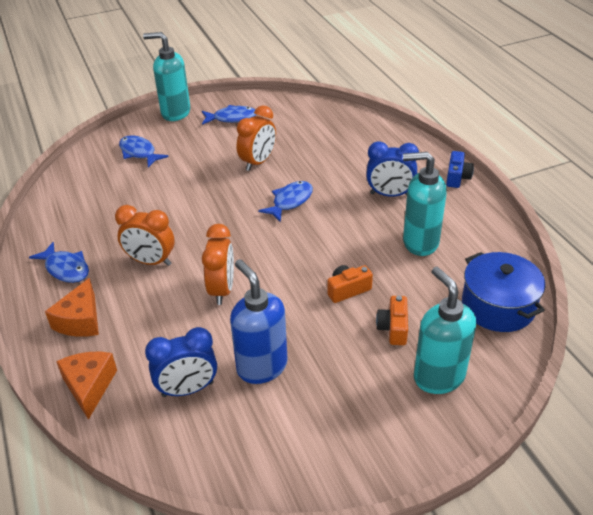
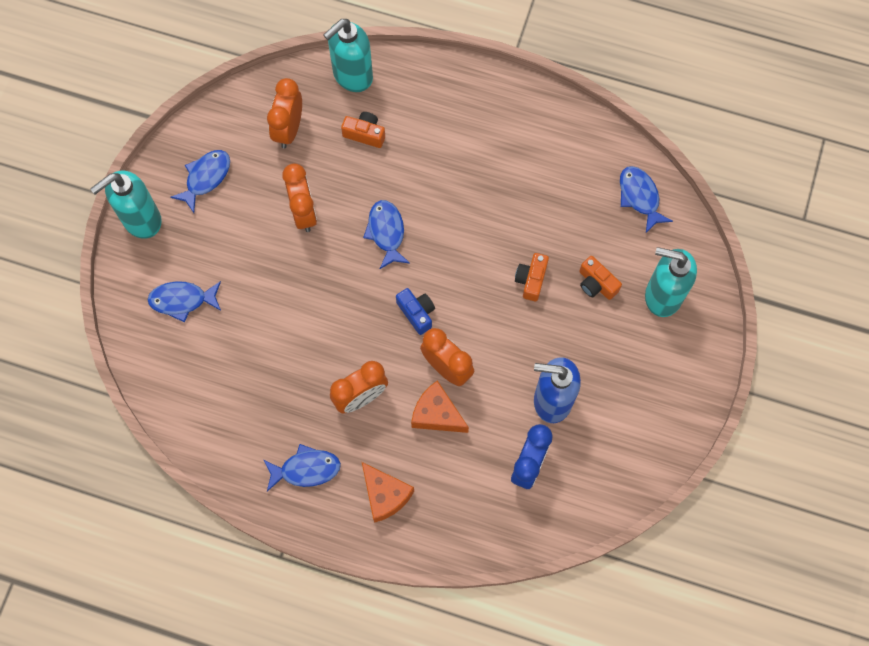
camera: 50 degrees left, 30 degrees up
(89, 386) = (465, 530): orange cheese -> orange cheese (436, 414)
(305, 127) = (289, 129): none -> orange clock
(345, 154) = (365, 134): none -> orange camera
(390, 194) = (453, 150): blue clock -> none
(420, 242) = (529, 183): turquoise soap dispenser -> turquoise soap dispenser (352, 76)
(457, 177) = (482, 80): blue camera -> blue camera (417, 313)
(498, 306) = (640, 197): blue pot -> blue fish

